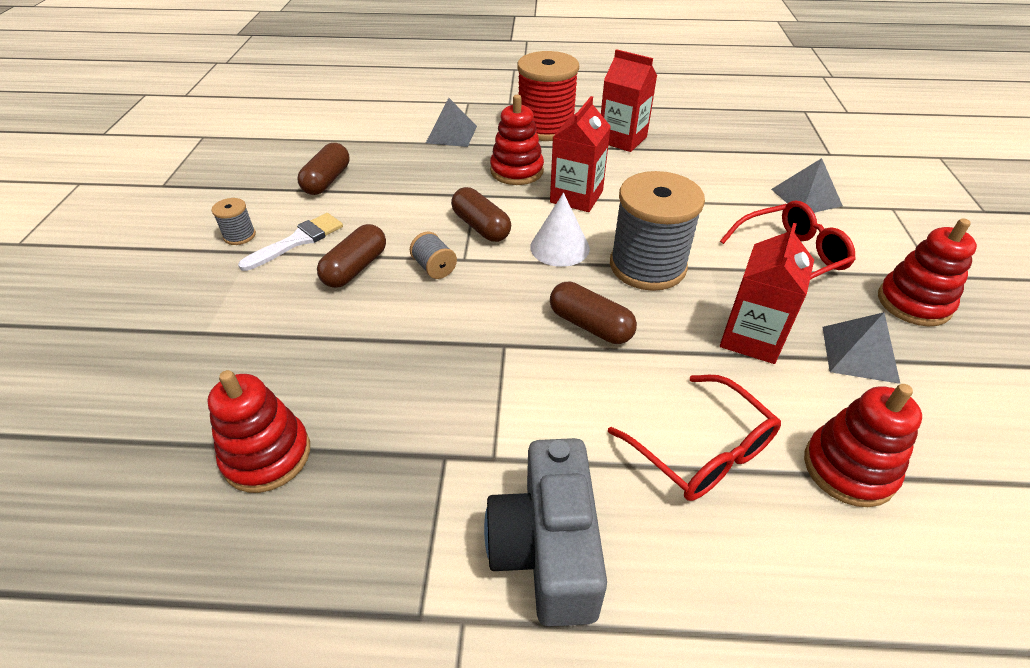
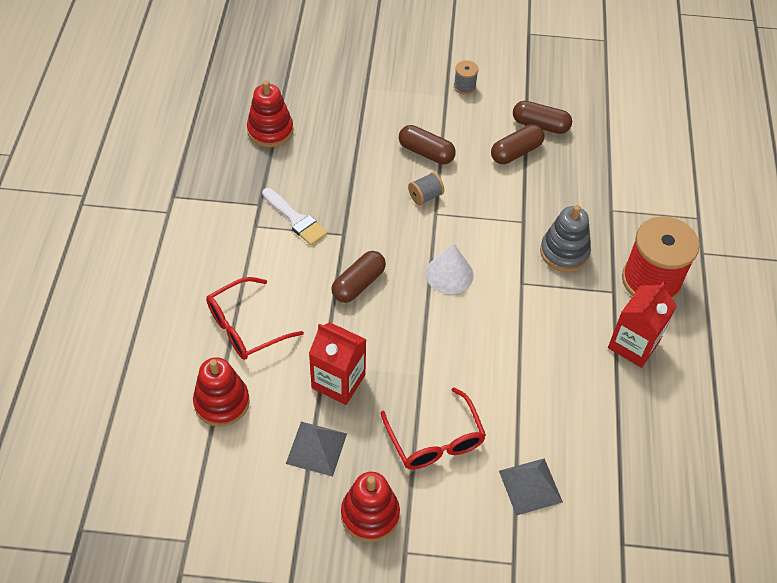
camera: 90 degrees right, 10 degrees up
(298, 240) = (458, 118): white brush -> white brush (296, 219)
(451, 134) = (628, 205): grey pyramid -> none
(481, 227) = (477, 224): brown capsule -> brown capsule (516, 152)
(516, 171) = (564, 252): red stacking toy -> grey stacking toy
(547, 549) = (196, 246): grey camera -> none
(576, 197) = (523, 293): red carton -> none
(647, 266) = (424, 330): grey spool -> none

